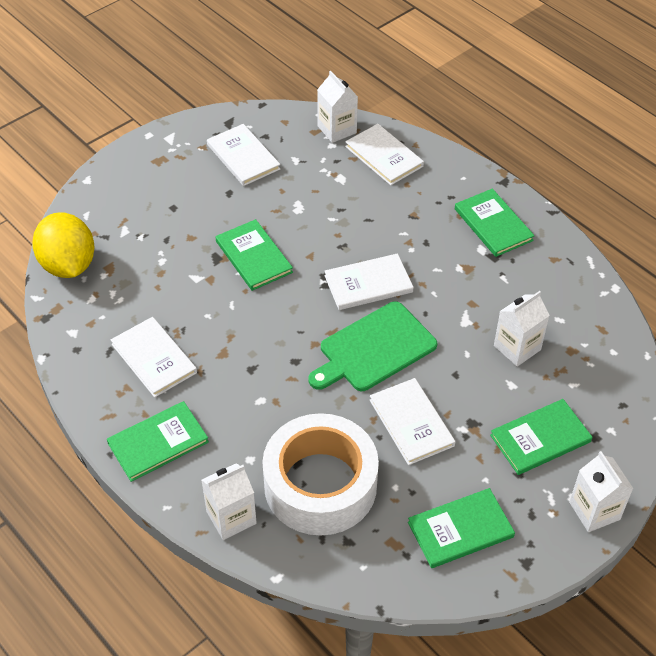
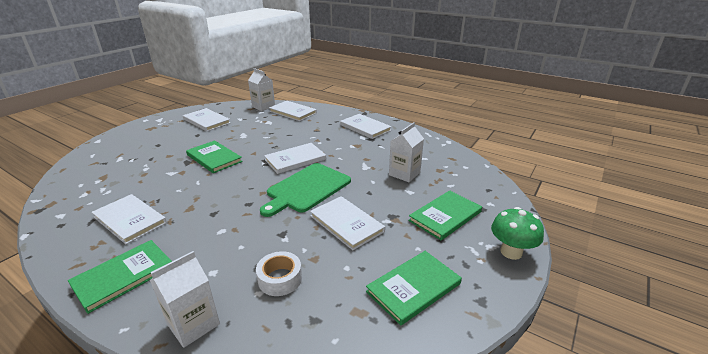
camera: 15 degrees left, 20 degrees down
(68, 265) = (69, 179): yellow lemon -> none
(320, 485) = (280, 279): white tape -> white tape, size x0.42
(493, 224) = (365, 128): green book -> white book
(594, 511) = (511, 252): white carton -> green mushroom

